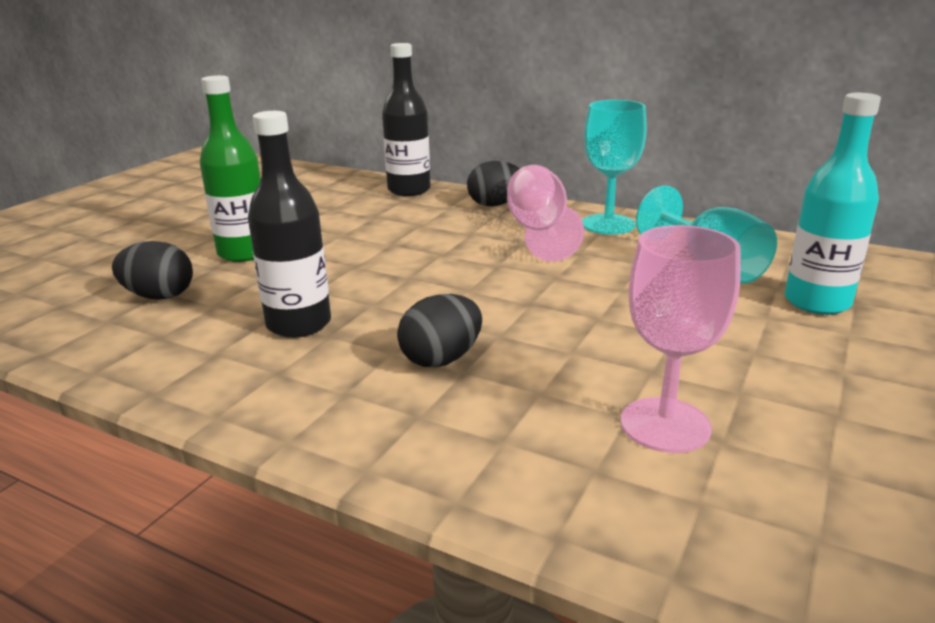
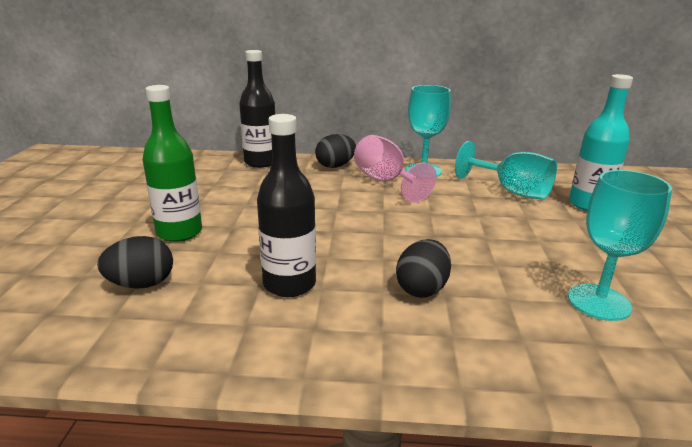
camera: 25 degrees left, 0 degrees up
(665, 425) = (599, 302): pink goblet -> turquoise goblet

